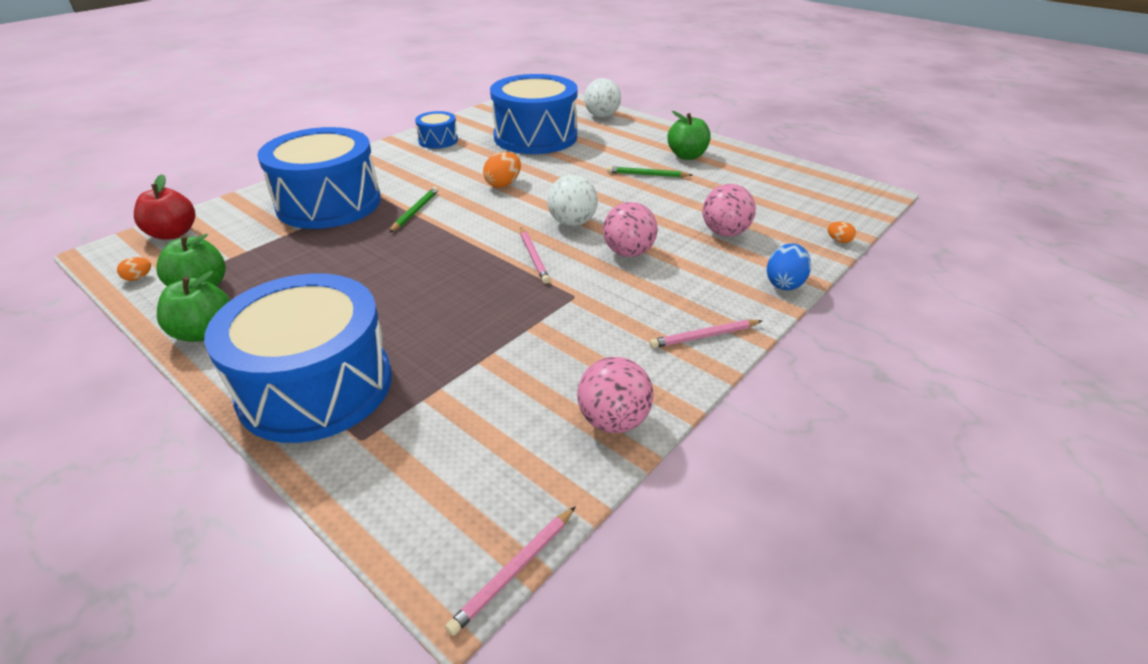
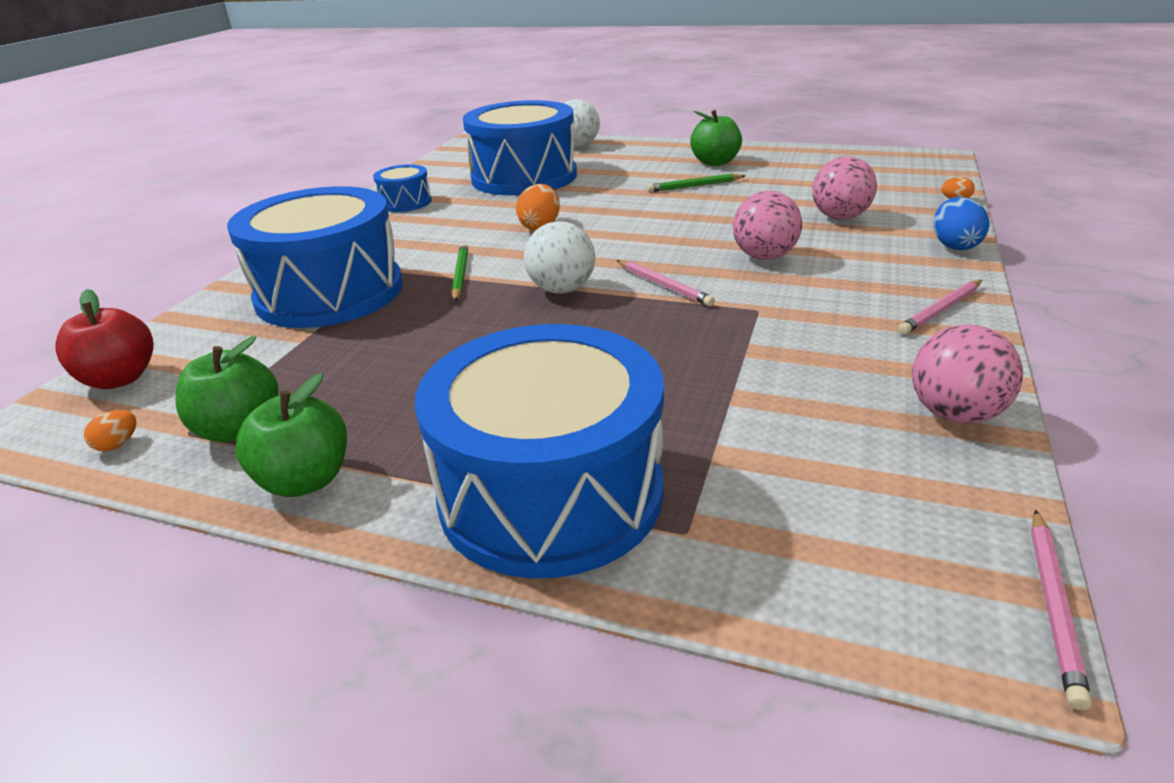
camera: 20 degrees left, 5 degrees down
(572, 223) = (667, 244): white ball -> white ball (562, 289)

